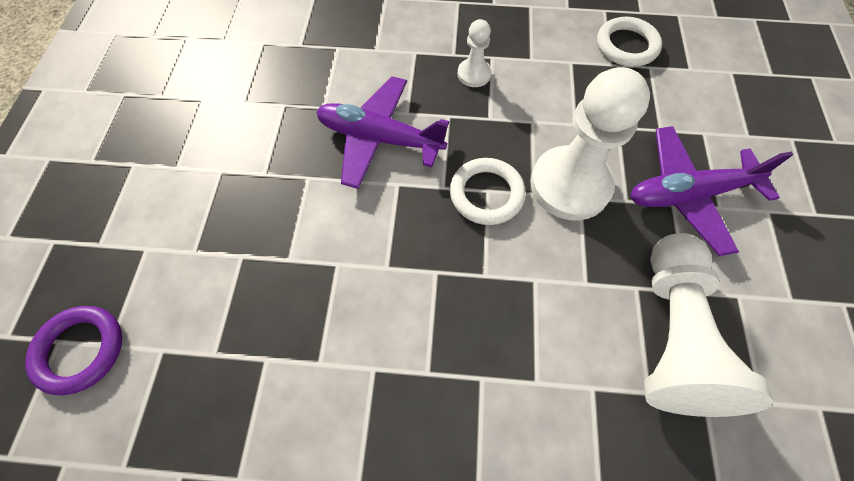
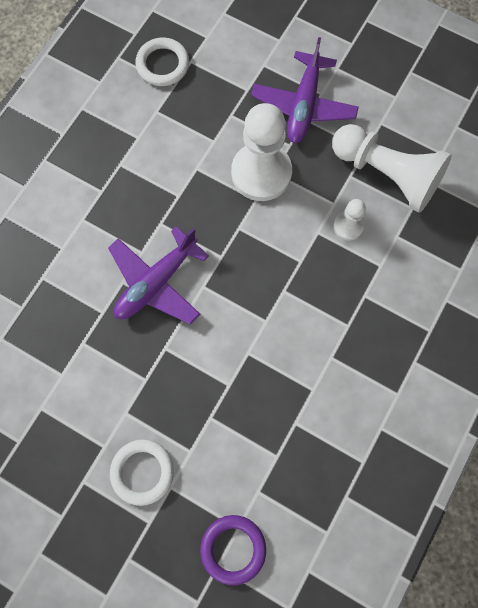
camera: 65 degrees left, 10 degrees up
(474, 74) = (130, 186): white pawn -> white pawn (348, 226)
(486, 194) = (241, 230): white ring -> white ring (142, 472)

